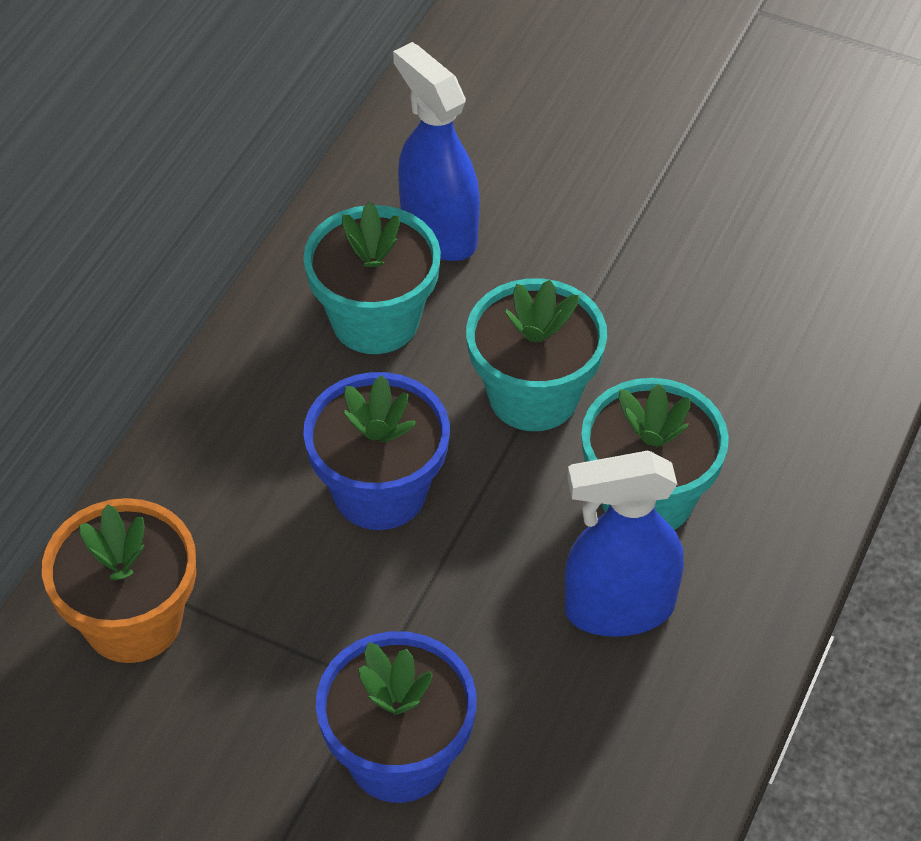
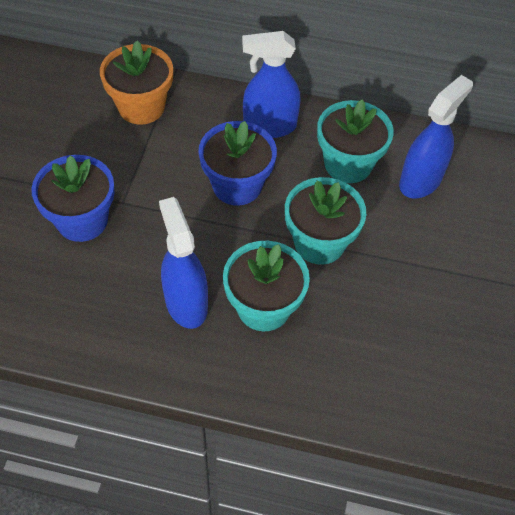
camera: 75 degrees right, 5 degrees up
(253, 417) = (269, 126): none -> blue spray bottle

